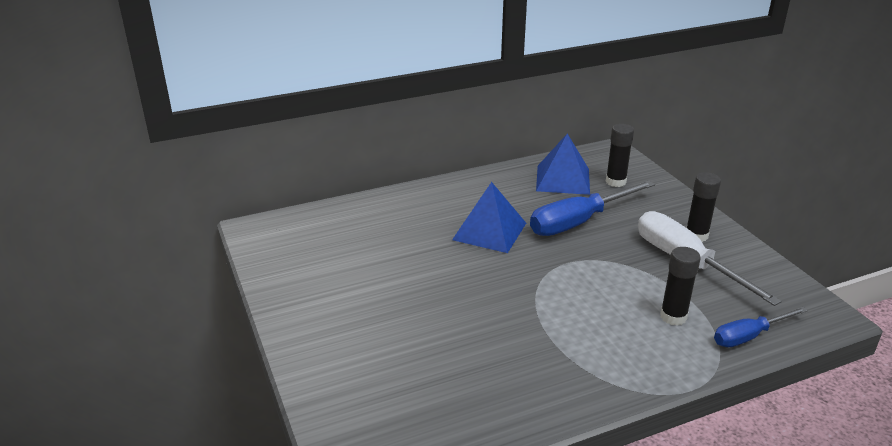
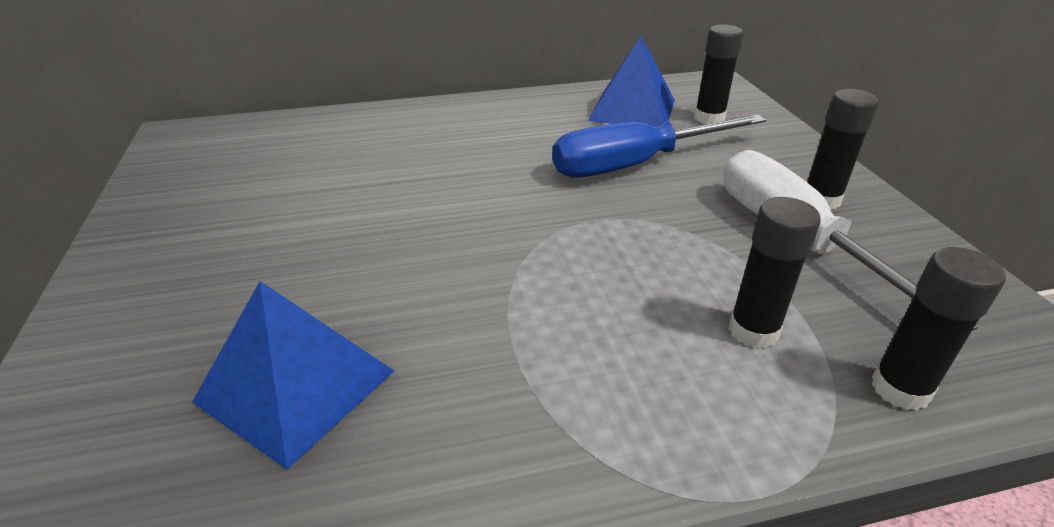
camera: 10 degrees right, 5 degrees up
(489, 231) = (495, 165): blue pyramid -> blue pyramid (296, 386)
(749, 336) = (900, 389): blue screwdriver -> black glue stick

